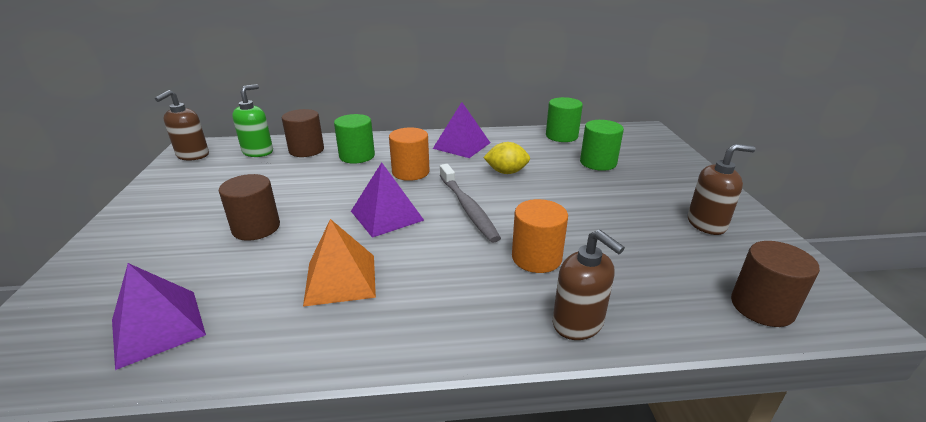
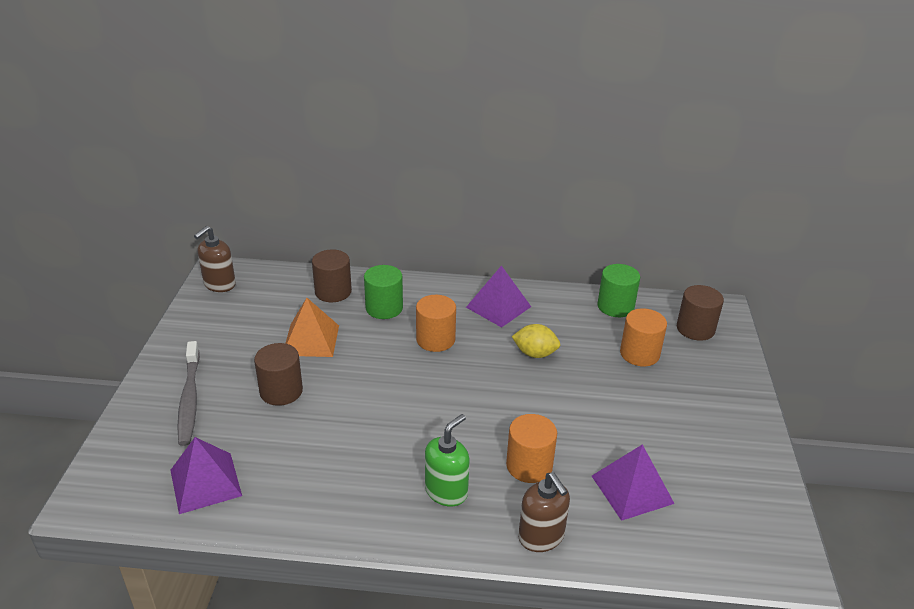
camera: 10 degrees right, 5 degrees up
(258, 152) = (284, 288): green soap dispenser -> green soap dispenser (446, 491)
(341, 279) = (351, 460): orange pyramid -> orange pyramid (311, 340)
(387, 215) = (402, 394): purple pyramid -> purple pyramid (632, 489)
(468, 208) = (482, 396): grey toothbrush -> grey toothbrush (189, 399)
(598, 163) = (639, 354): green cylinder -> orange cylinder
(706, 224) = (714, 453): brown soap dispenser -> none
(762, 307) = (711, 549): brown cylinder -> brown cylinder (695, 329)

